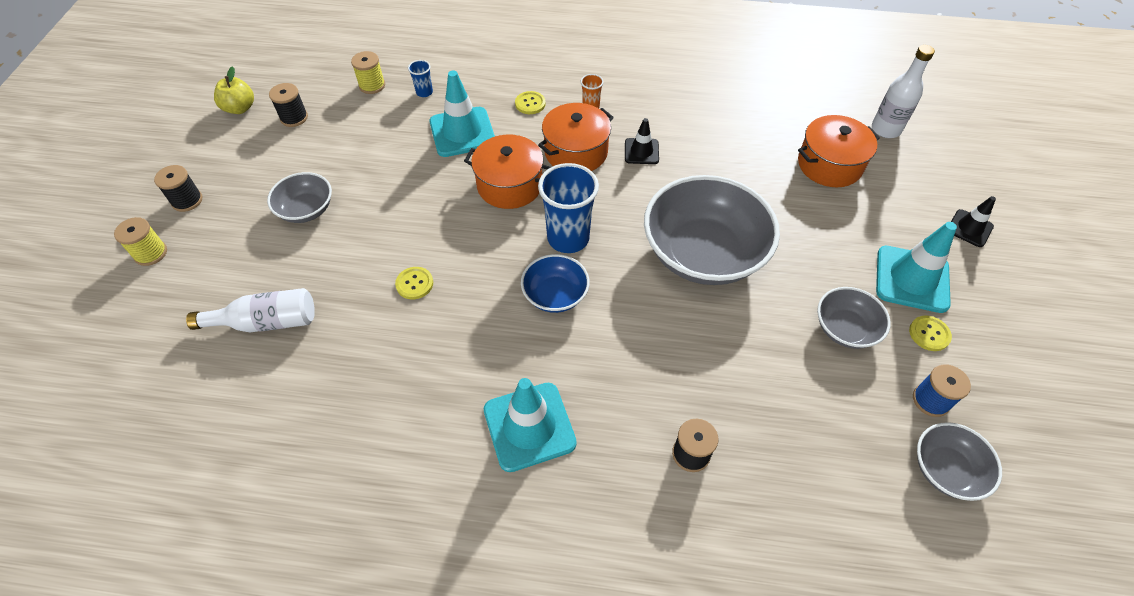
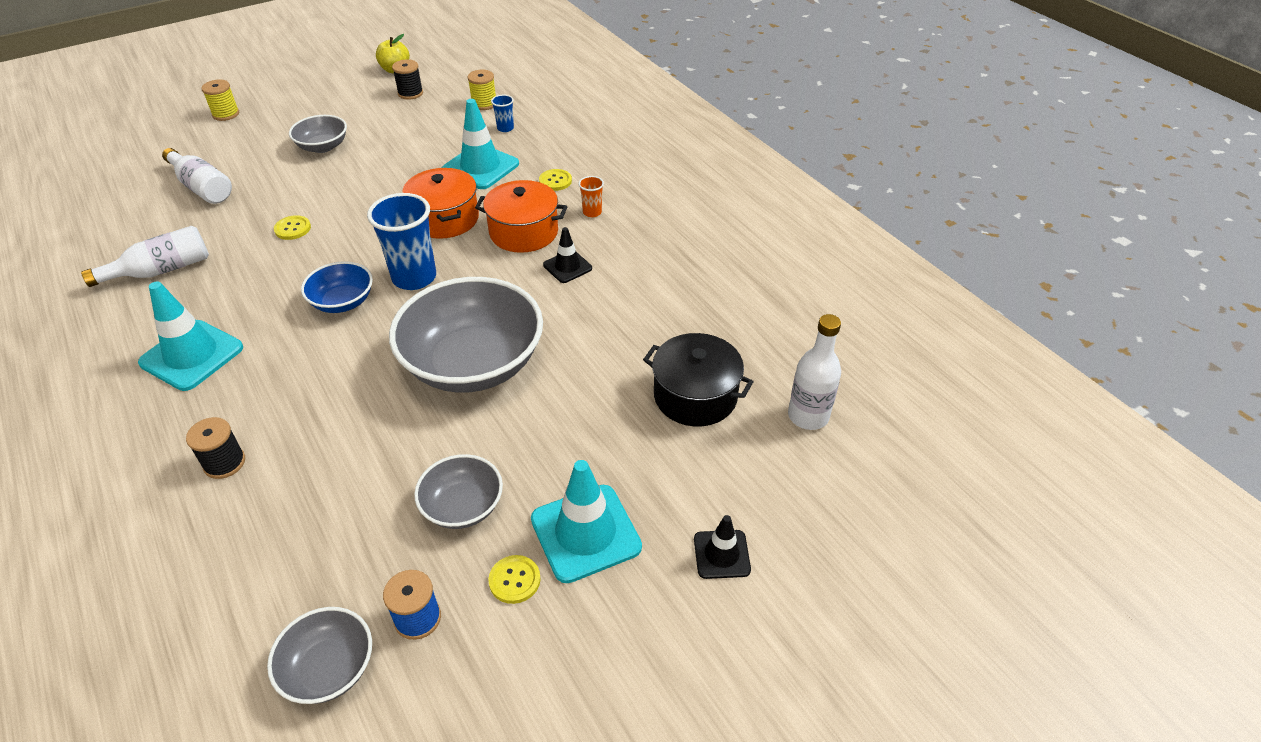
camera: 50 degrees right, 10 degrees down
(187, 200) = (285, 100): black spool -> none
(374, 404) = (161, 270): none -> white bottle
(829, 165) = (695, 396): orange pot -> black pot

